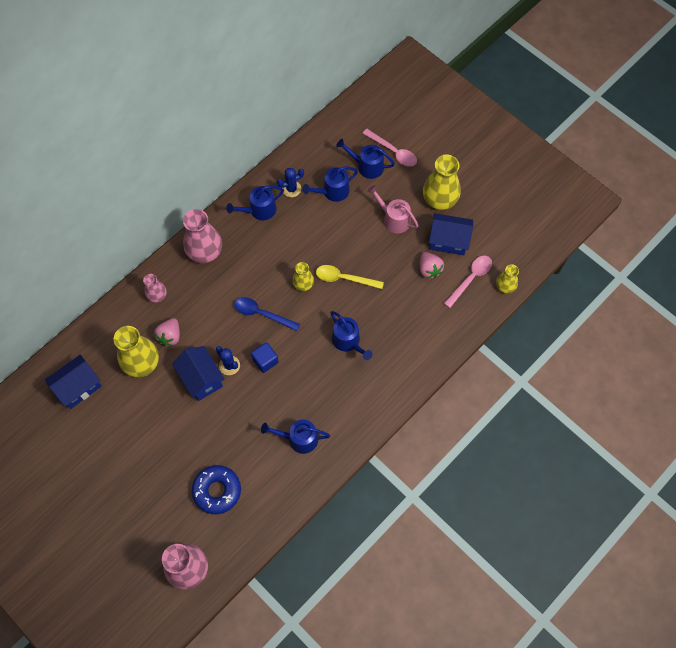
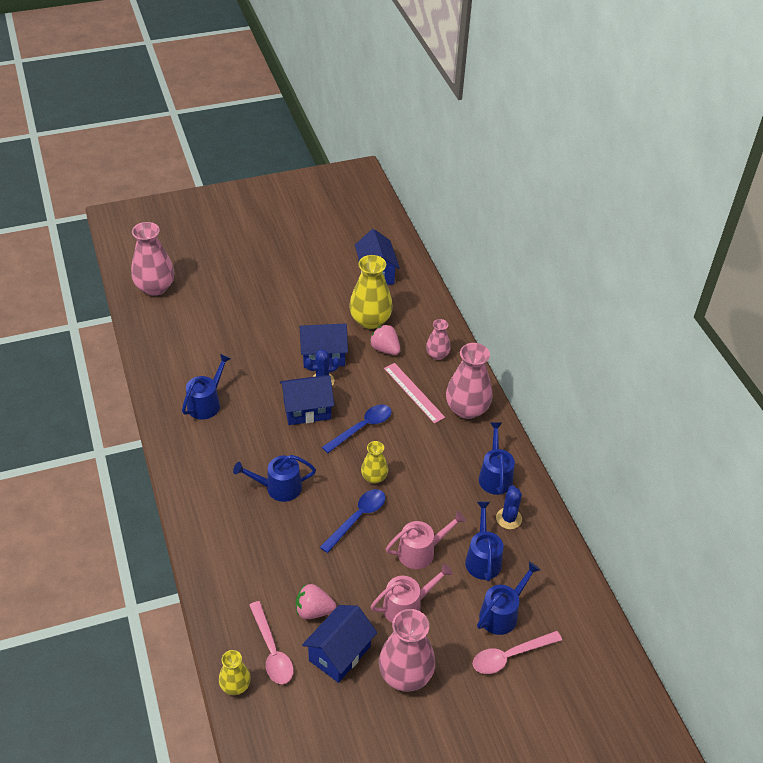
camera: 115 degrees right, 20 degrees down
(207, 295) = (413, 392): none -> pink ruler
(217, 491) = (206, 328): blue donut -> none
(265, 361) = (307, 410): blue cube -> blue house
(344, 278) = (357, 518): yellow spoon -> blue spoon
(348, 229) = (420, 551): none -> pink watering can
(439, 200) = (405, 674): yellow vase -> pink vase

